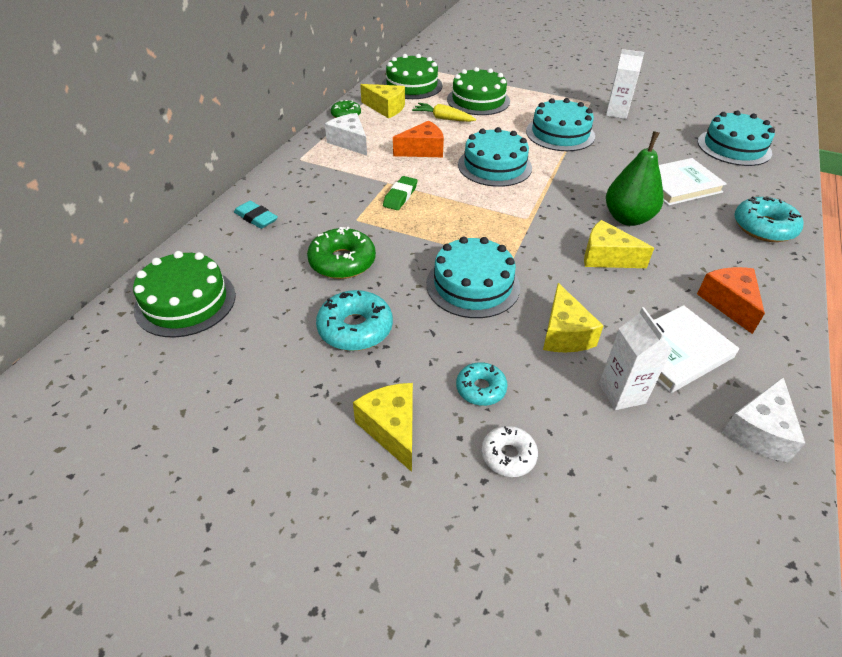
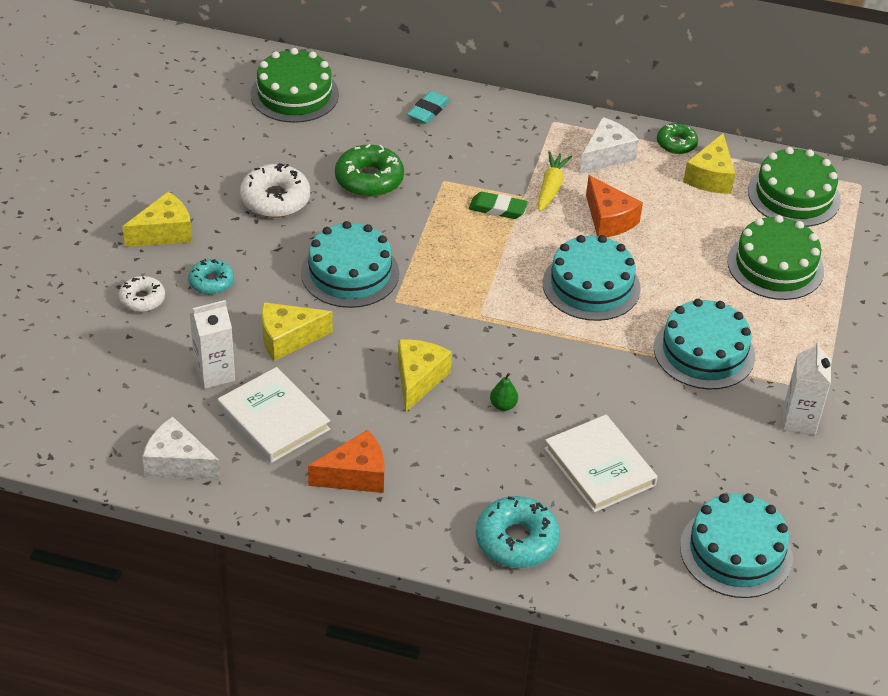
camera: 80 degrees right, 0 degrees up
(355, 328) = (275, 199): turquoise donut -> white donut
(443, 118) = (703, 233): yellow carrot -> yellow carrot (551, 187)
(627, 218) = (503, 405): green pear -> green pear, size x0.41

